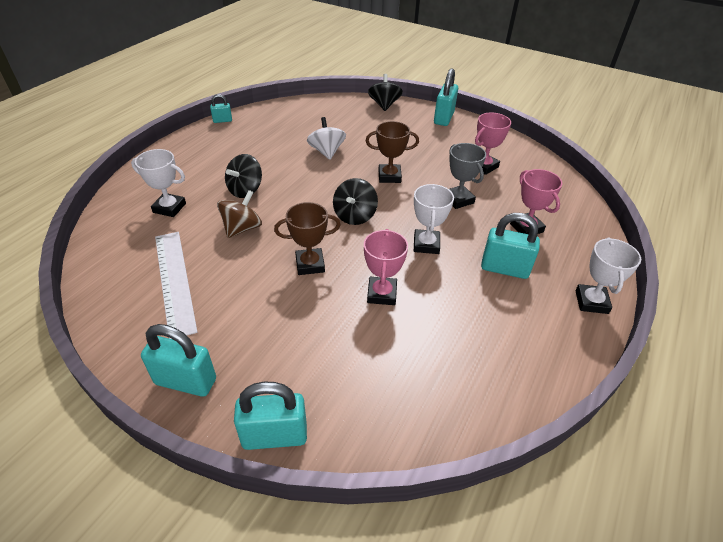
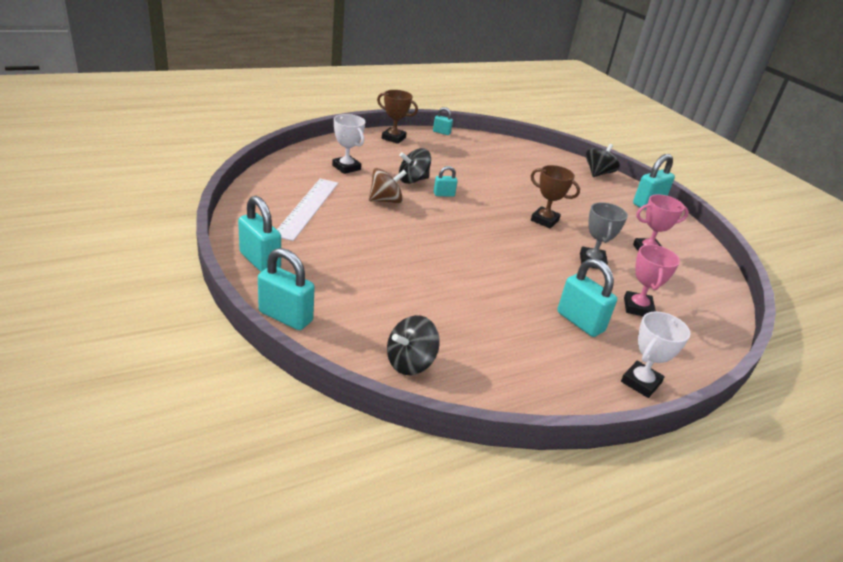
camera: 30 degrees right, 10 degrees down
(287, 192) = (444, 194): none -> turquoise padlock
(310, 264) = (413, 243): brown trophy -> brown trophy (393, 138)
(326, 152) = (506, 183): white spinning top -> none
(354, 216) = (483, 231): black spinning top -> black spinning top (410, 362)
(382, 294) = (450, 285): pink trophy -> none
(426, 244) = (525, 275): white trophy -> none

